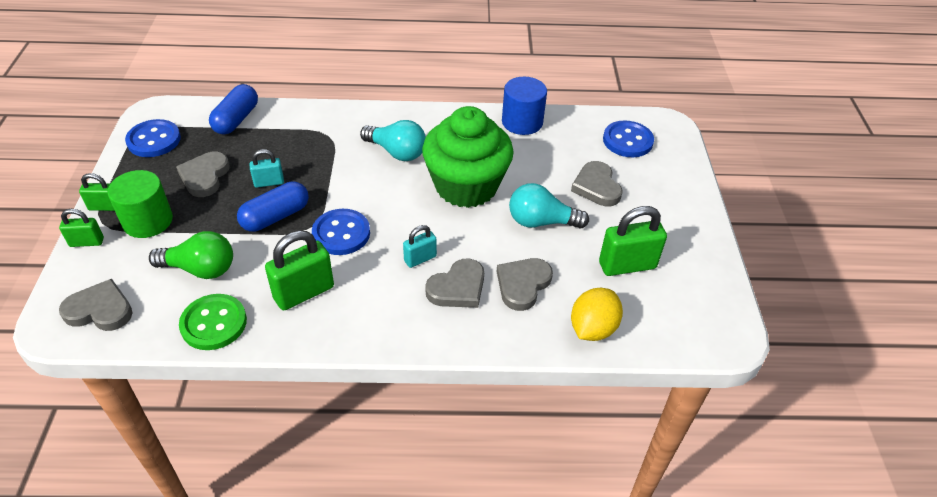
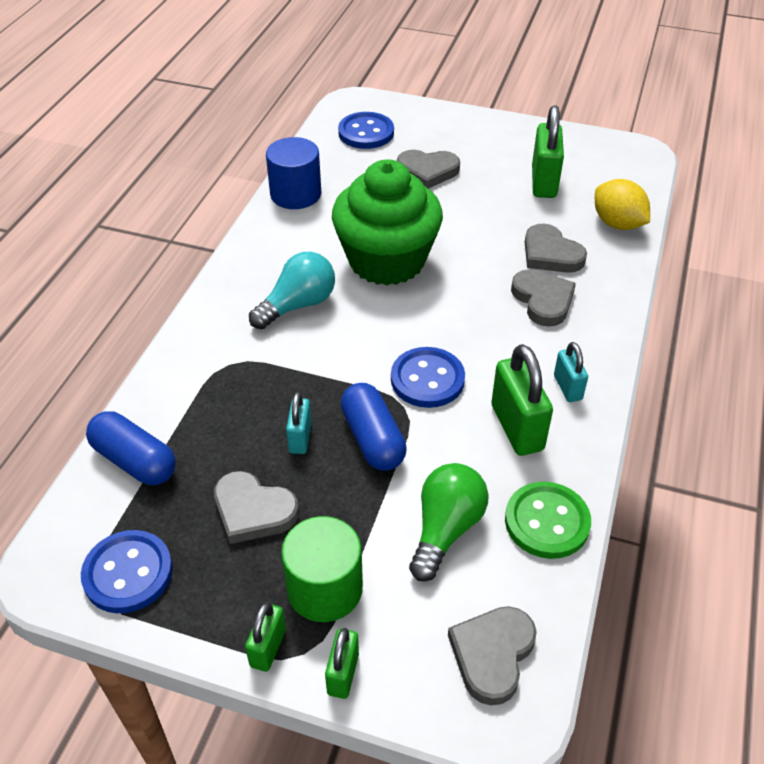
camera: 70 degrees left, 0 degrees up
(420, 259) = (491, 320): turquoise padlock -> turquoise padlock (567, 387)
(541, 222) = (465, 220): turquoise light bulb -> none

